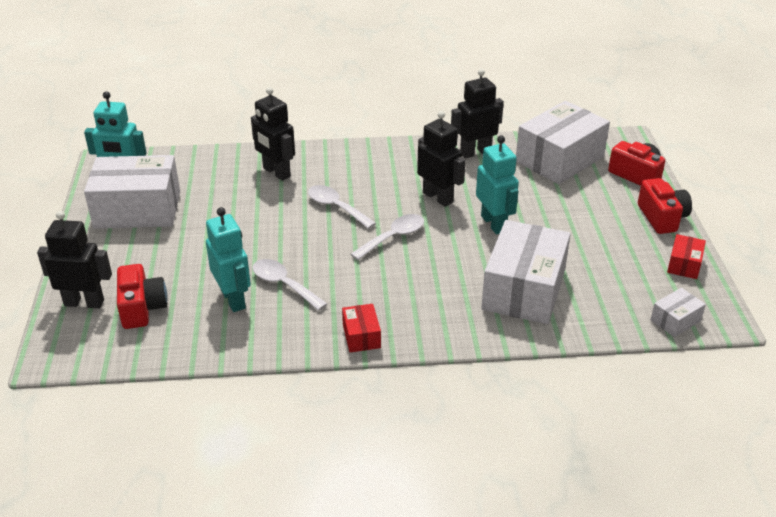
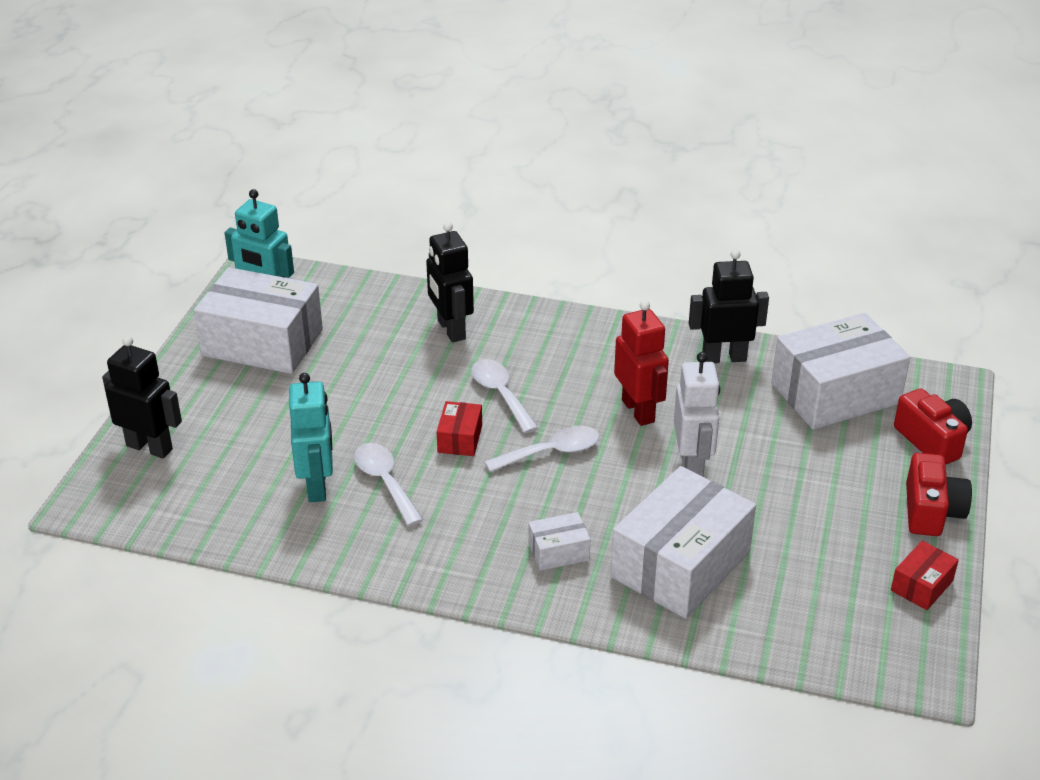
camera: 20 degrees right, 0 degrees up
(142, 308) = (209, 470): red camera -> none
(361, 336) = (443, 572): red box -> red box (460, 439)
(438, 197) = (638, 411): black robot -> red robot
(494, 223) = (692, 464): turquoise robot -> white robot
(675, 320) = (861, 659): white box -> white box (558, 551)

